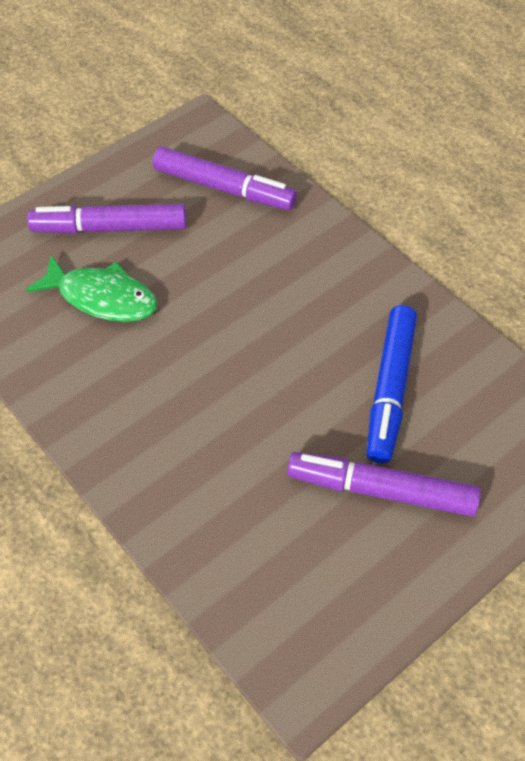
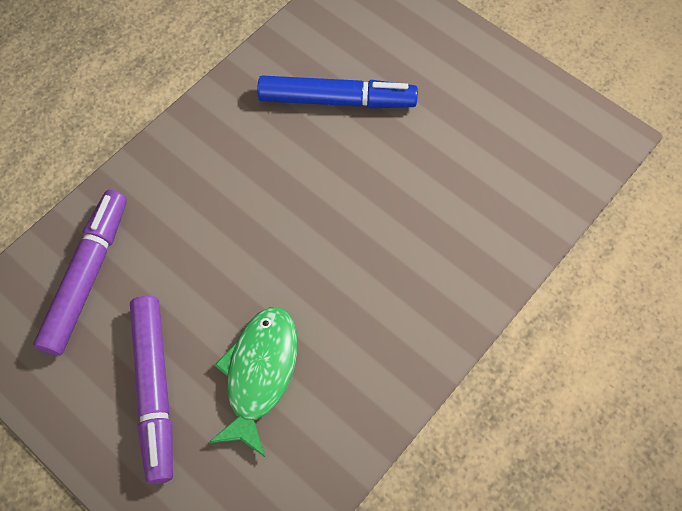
camera: 100 degrees left, 10 degrees up
(381, 490) = (437, 100): purple marker -> none

